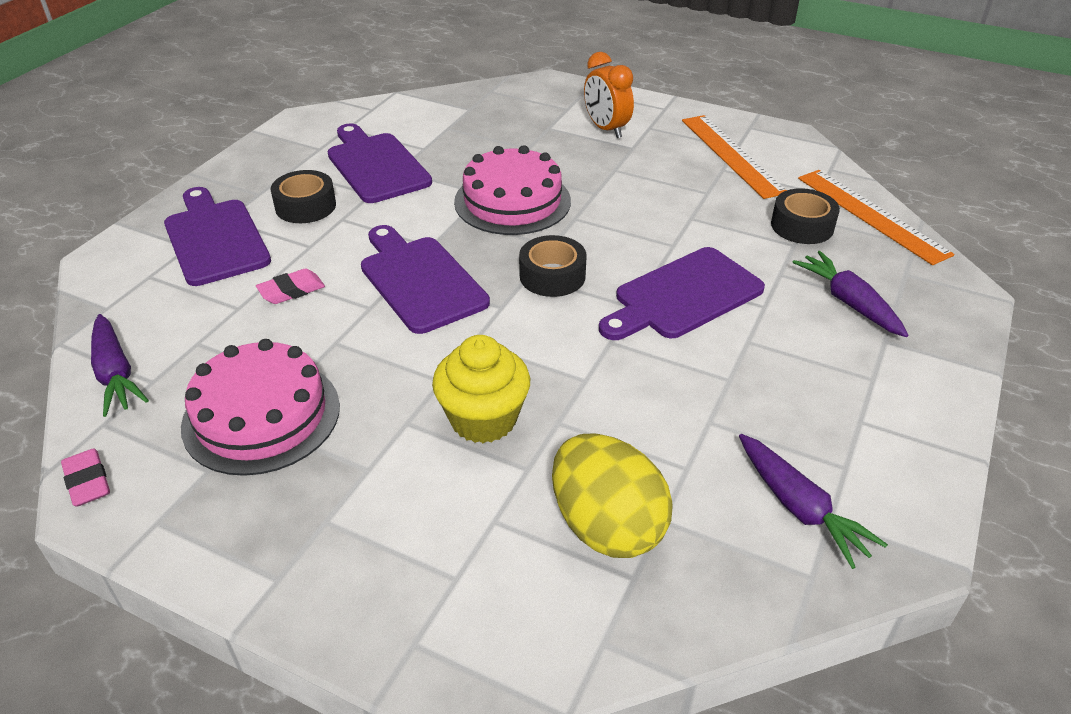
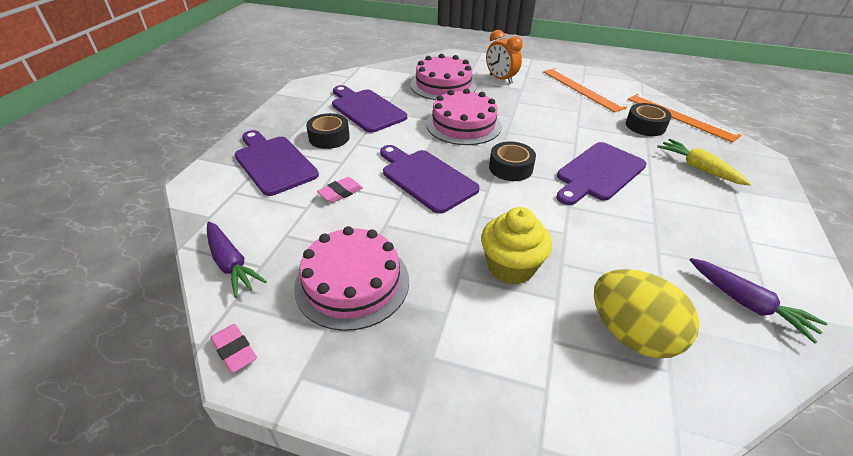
camera: 10 degrees left, 0 degrees up
(510, 133) = (443, 85): none -> pink cake
(848, 302) = (698, 168): purple carrot -> yellow carrot

